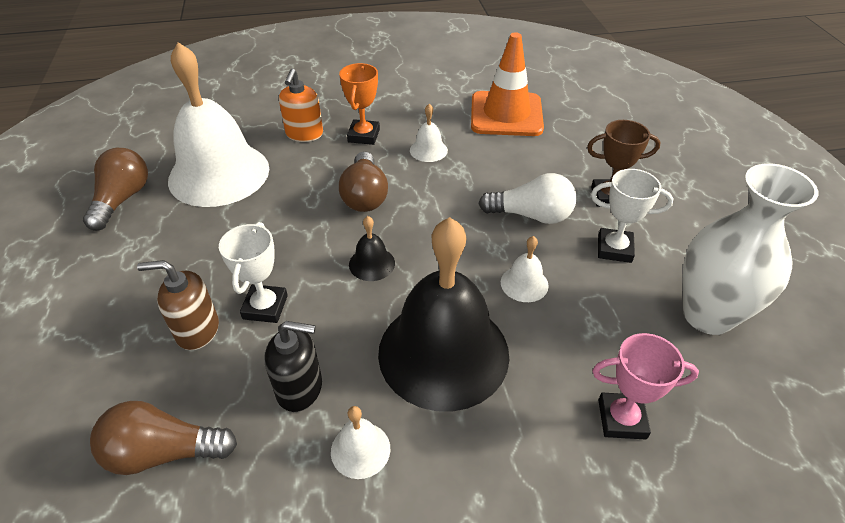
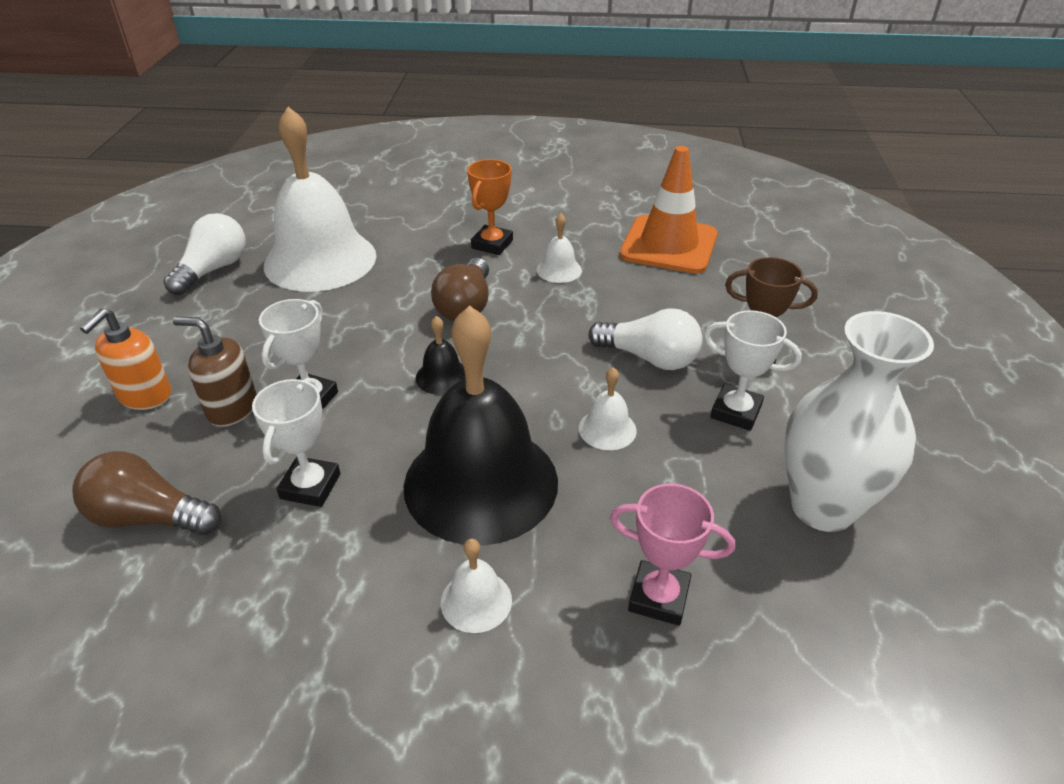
camera: 15 degrees right, 5 degrees down
(122, 199) = (213, 270): brown light bulb -> white light bulb
(300, 388) = (310, 486): black soap dispenser -> white trophy
(304, 134) = (427, 233): orange soap dispenser -> orange soap dispenser (145, 396)
(360, 450) = (346, 560): white bell -> white bell (476, 601)

